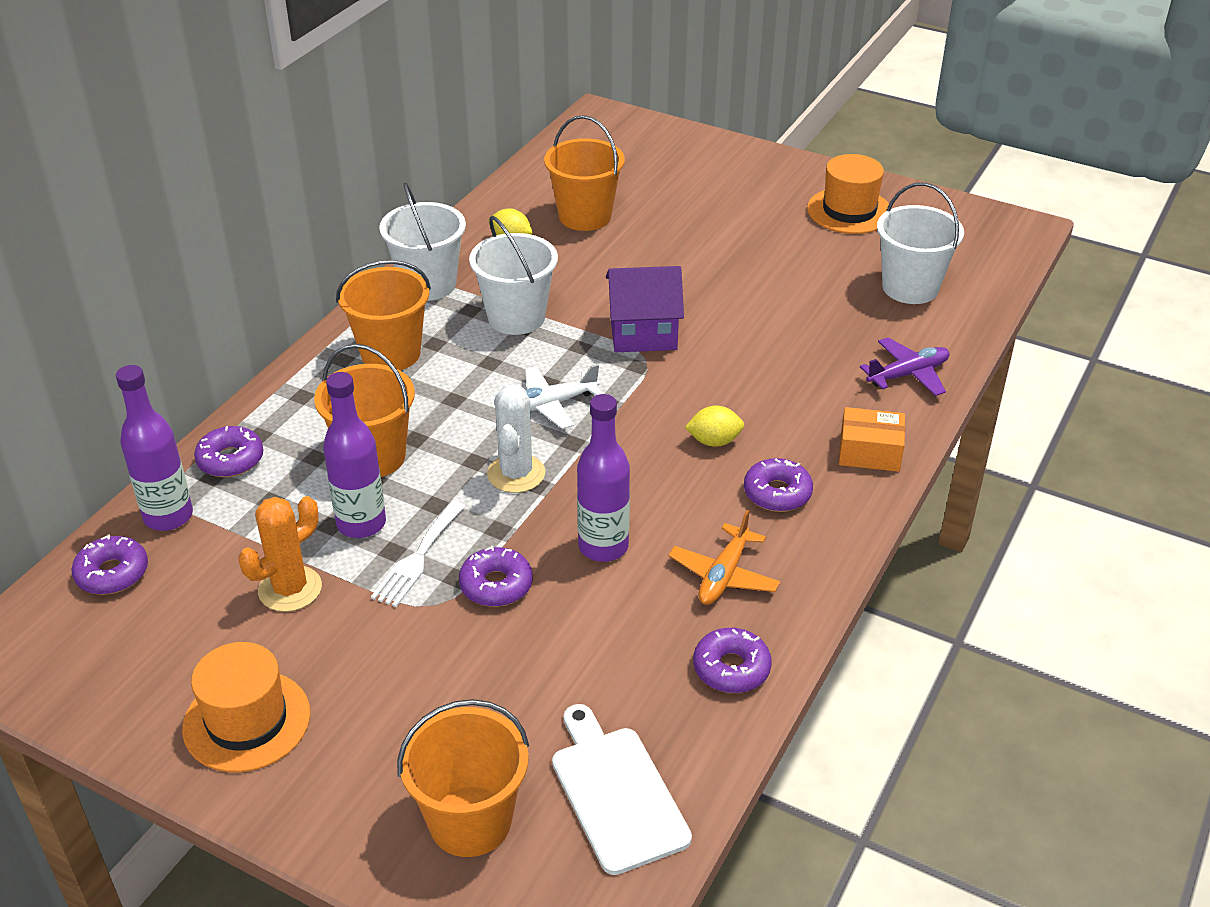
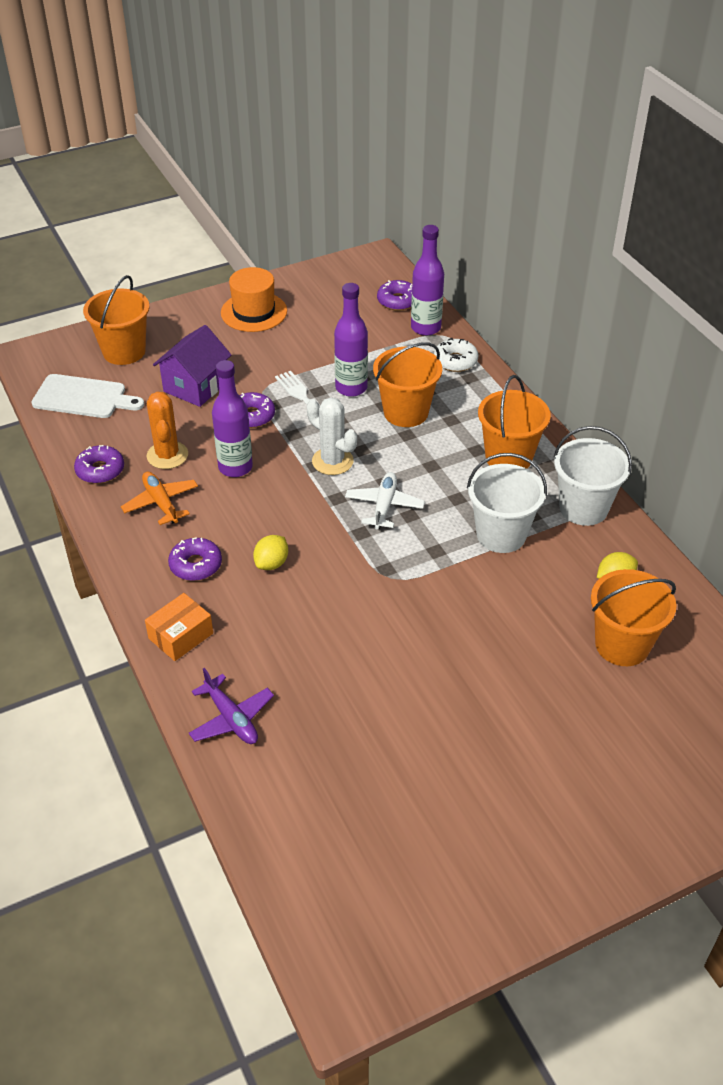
camera: 125 degrees right, 5 degrees up
(230, 460) = (455, 361): purple donut -> white donut
(290, 589) = (326, 349): orange cactus -> orange cactus (167, 455)
(643, 333) = (422, 592): purple house -> purple house (195, 386)
(849, 211) = (490, 854): orange hat -> none
(908, 374) = (231, 718): purple plane -> purple plane turned 45 degrees counterclockwise
(910, 287) = (332, 808): white bucket -> none

